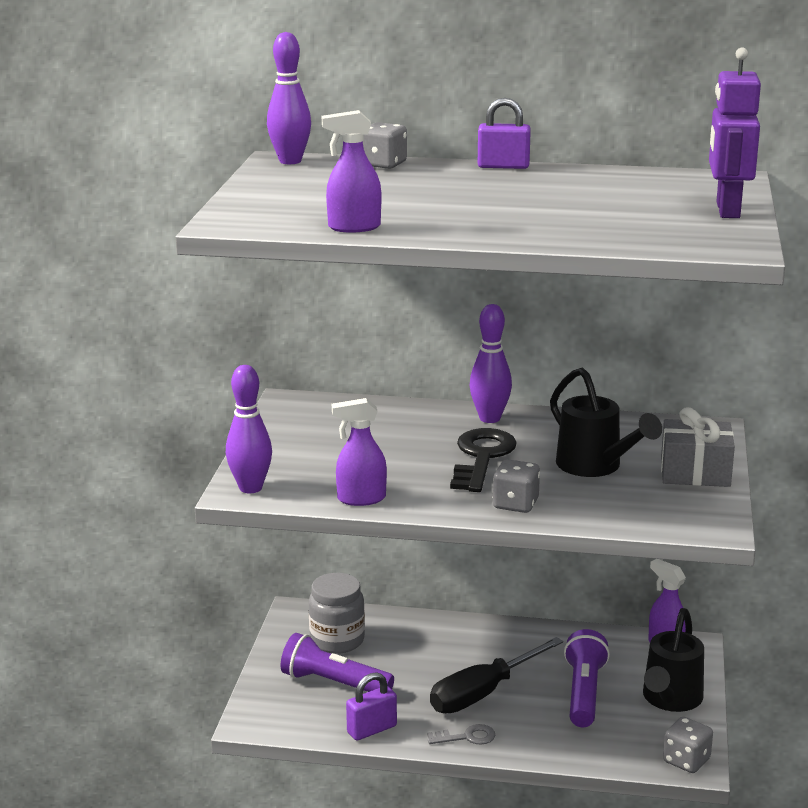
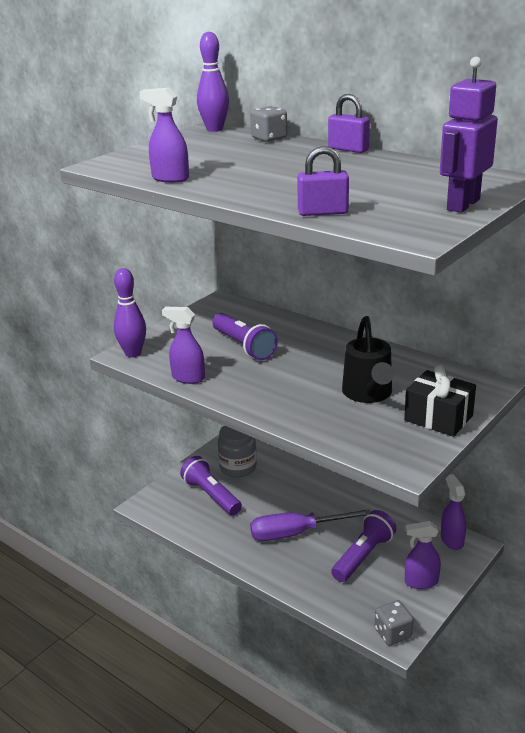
camera: 30 degrees right, 5 degrees up
(372, 729) = (206, 535): purple padlock -> purple padlock (323, 212)
(386, 448) = (243, 346): none -> purple flashlight
(467, 737) = (259, 561): grey key -> none
(482, 457) = (297, 368): black key -> none
(483, 693) = (296, 533): black screwdriver -> purple screwdriver
(490, 418) = (334, 340): purple bowling pin -> none
(515, 504) = (281, 408): grey dice -> none
(670, 699) = (421, 582): black watering can -> purple spray bottle
(695, 472) = (438, 418): grey gift -> black gift

